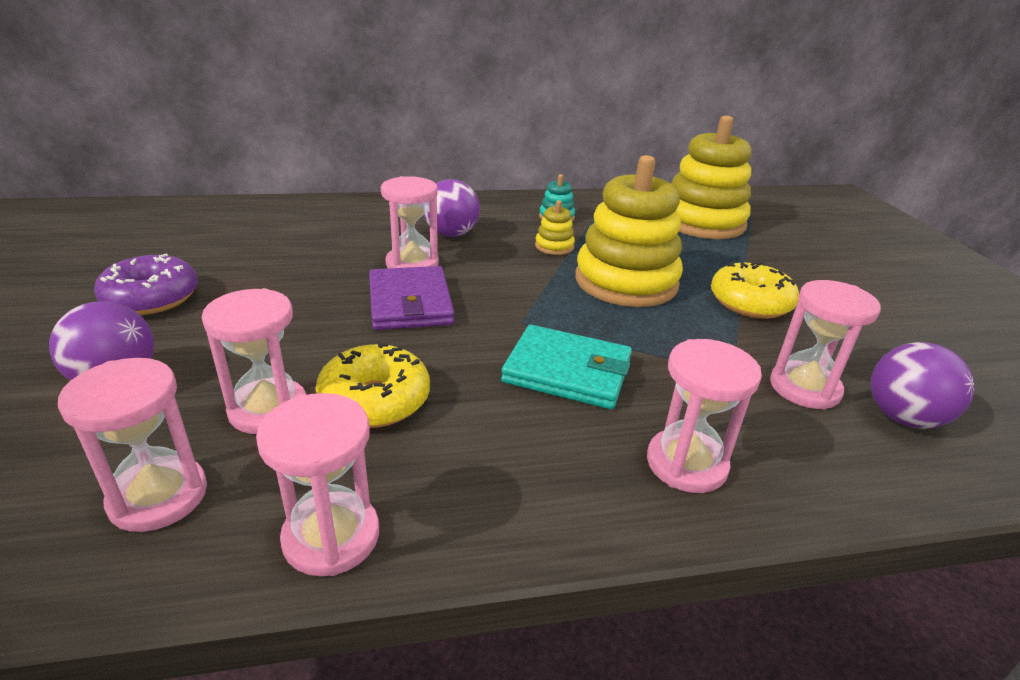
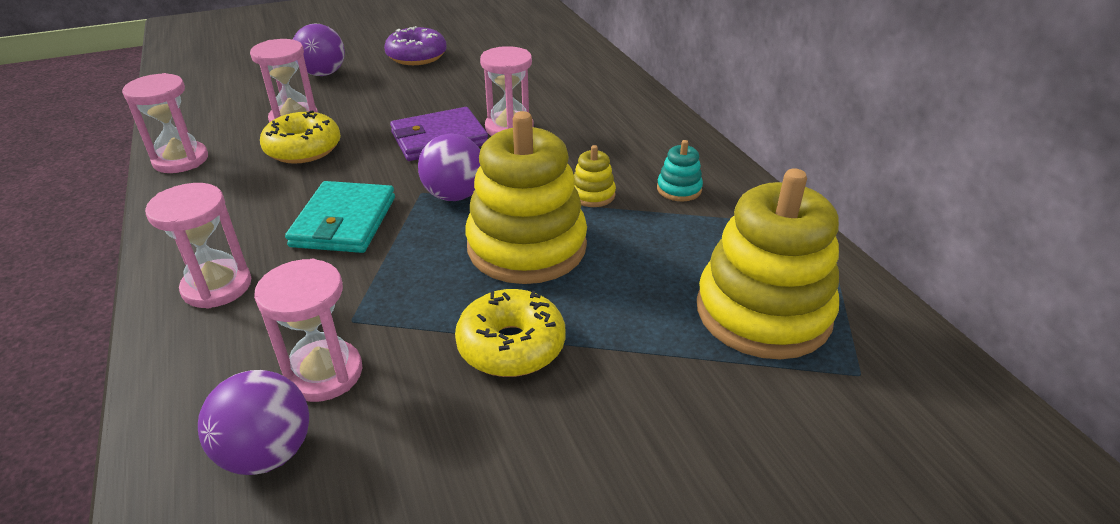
camera: 80 degrees right, 5 degrees up
(158, 497) = (222, 111): pink hourglass -> none
(451, 234) = (585, 135): purple ball -> purple ball (455, 195)

